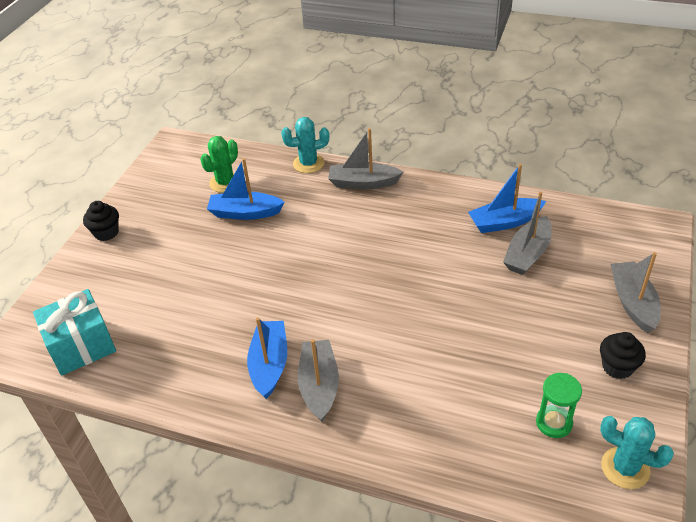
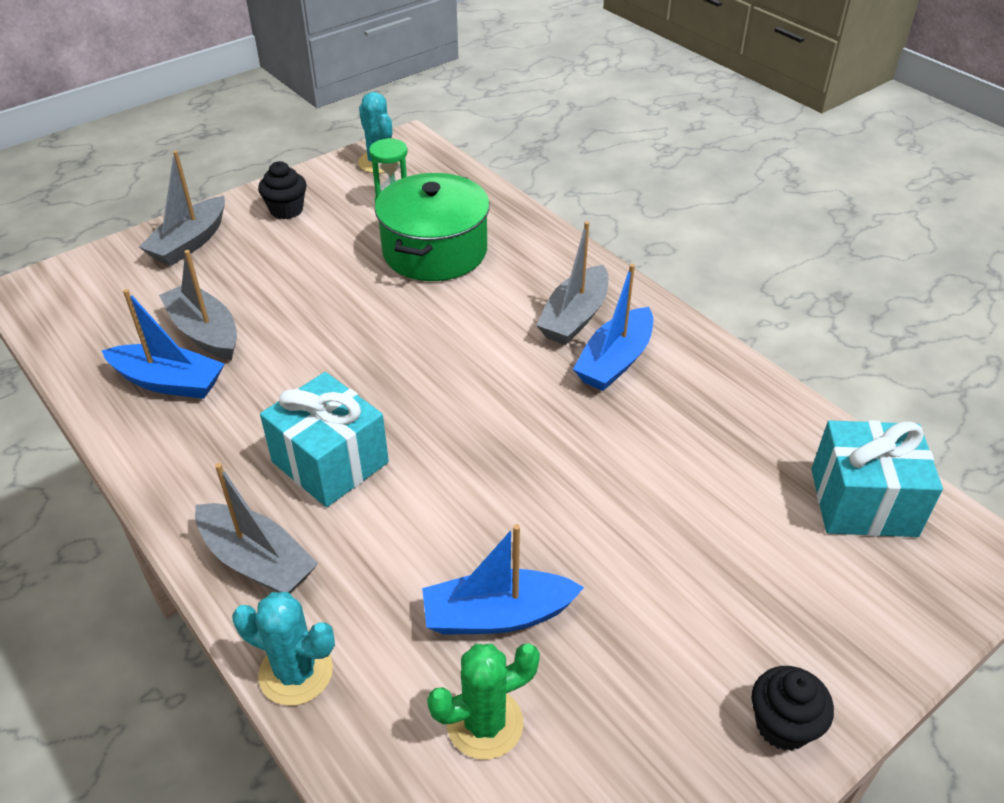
camera: 150 degrees left, 0 degrees up
(245, 213) = (497, 615): blue boat -> blue boat turned 135 degrees clockwise
(377, 229) = (330, 462): none -> turquoise gift
(468, 391) = (435, 251): none -> green pot
(527, 254) = (205, 332): grey boat -> grey boat turned 105 degrees counterclockwise

